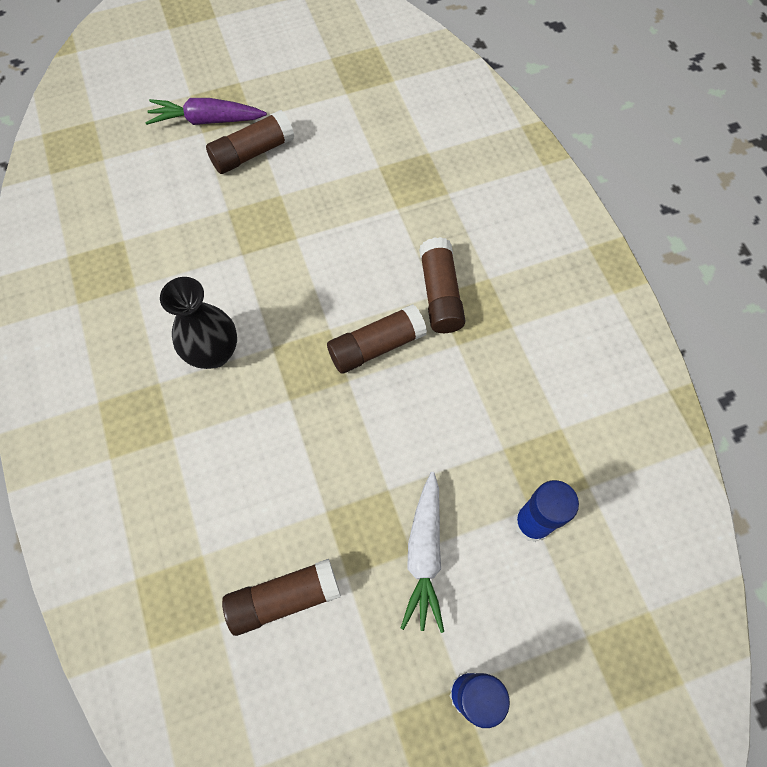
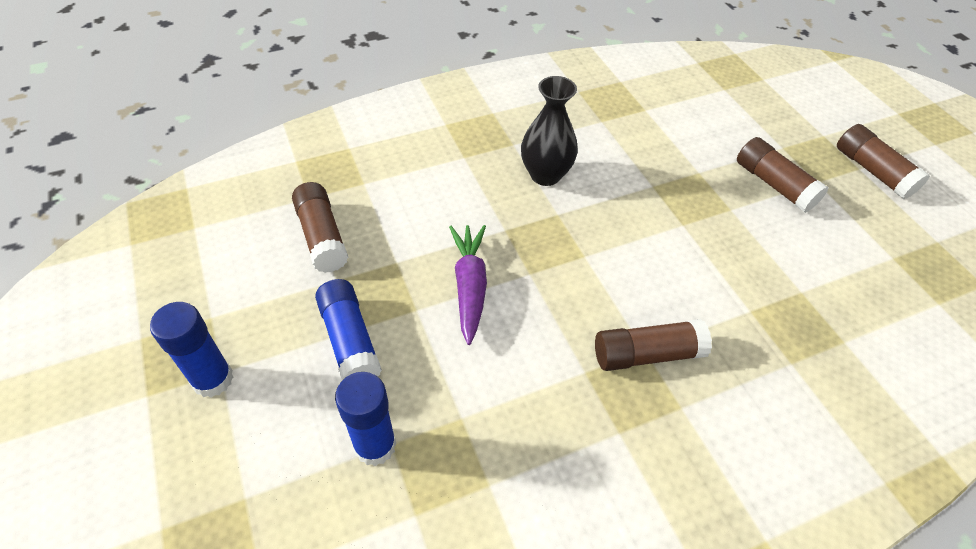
camera: 85 degrees right, 15 degrees down
(206, 120) = (798, 149): purple carrot -> purple carrot (470, 286)
(376, 346) = (570, 295): brown glue stick -> brown glue stick (872, 171)
(424, 554) = (349, 340): white carrot -> blue glue stick

